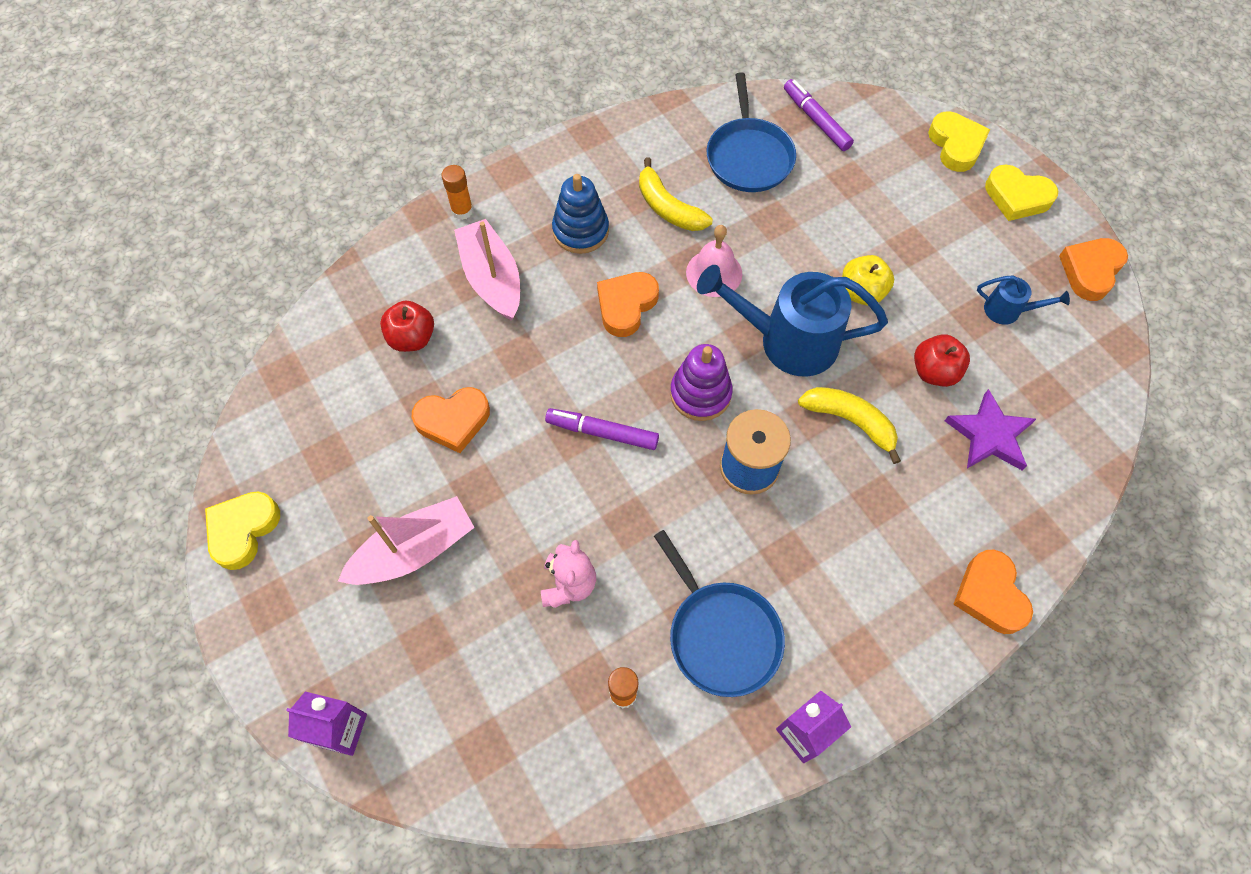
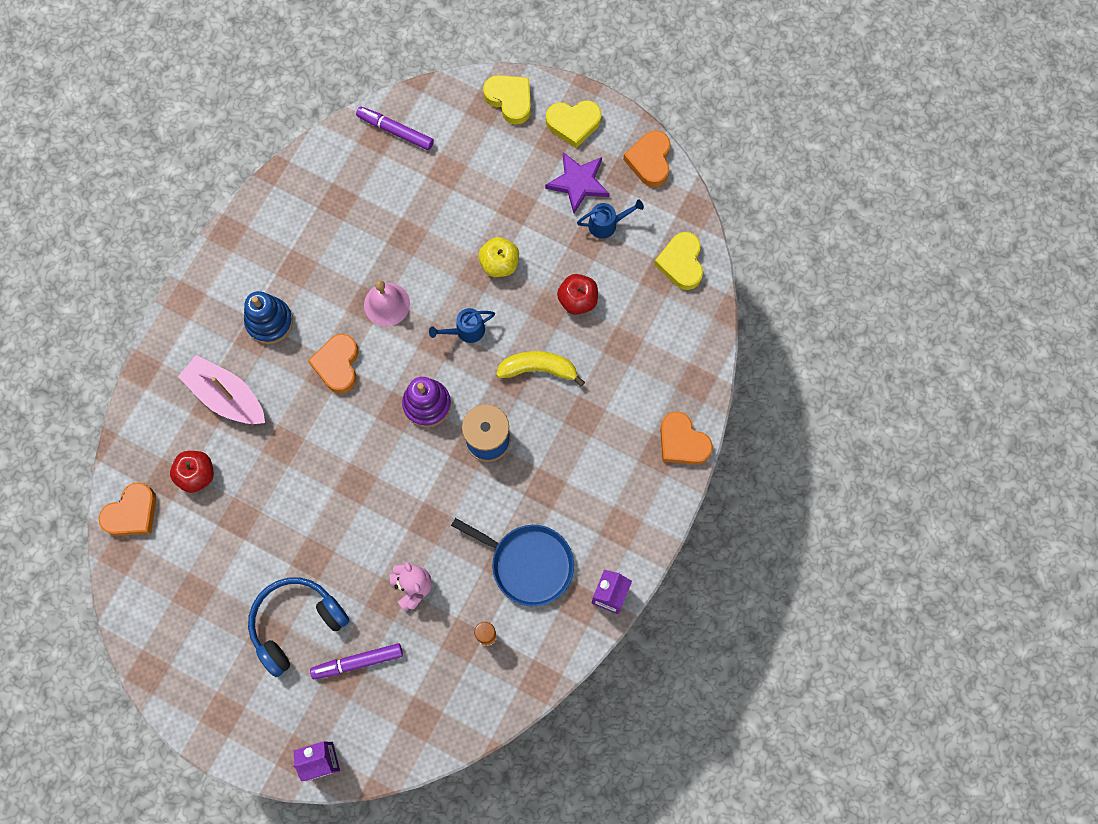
camera: 30 degrees left, 10 degrees up
(243, 530) = (169, 676): yellow heart -> yellow heart (681, 263)
(413, 551) = (296, 623): pink boat -> blue headphones
(453, 421) = (266, 519): orange heart -> orange heart (132, 513)
(462, 211) = (169, 353): orange glue stick -> none
(602, 432) = (375, 470): purple marker -> purple marker (357, 662)
(668, 207) = (324, 267): yellow banana -> none
(749, 156) = (361, 190): blue pan -> none
(786, 341) = (465, 331): blue watering can -> blue watering can, size x0.47
(989, 435) = (634, 328): purple star -> purple star (578, 183)

